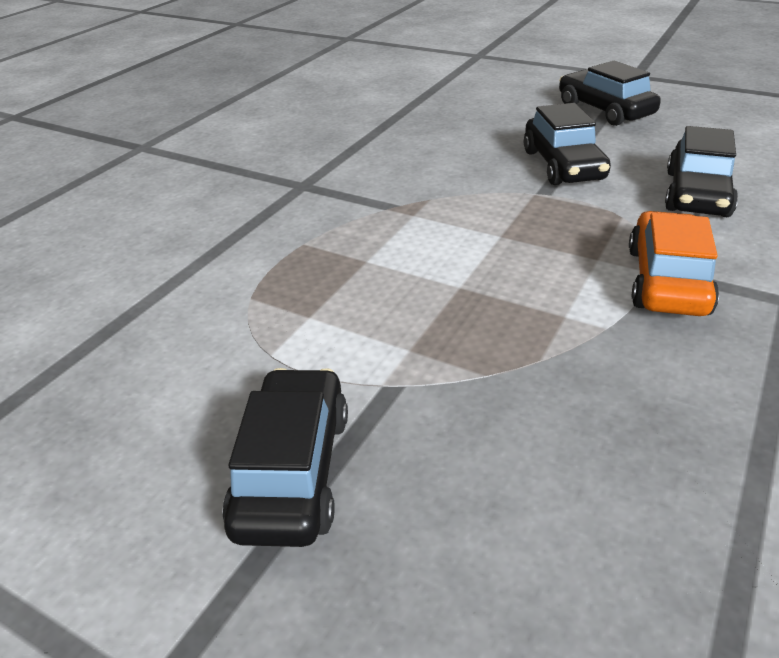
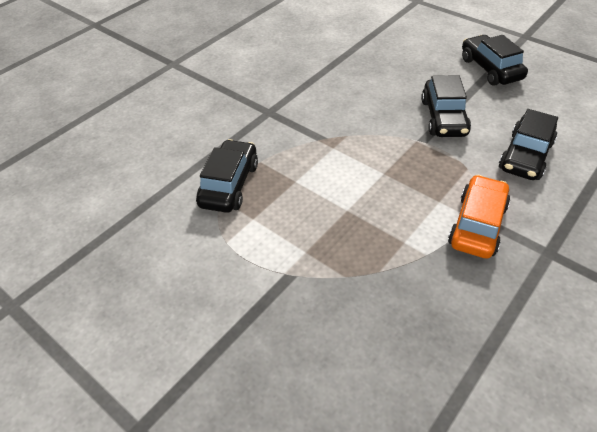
camera: 10 degrees right, 10 degrees up
(292, 471) = (225, 321): black car -> black car (229, 184)

